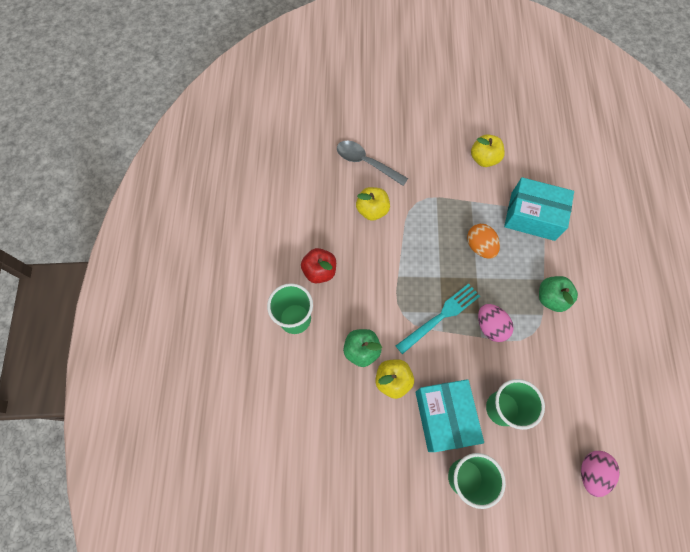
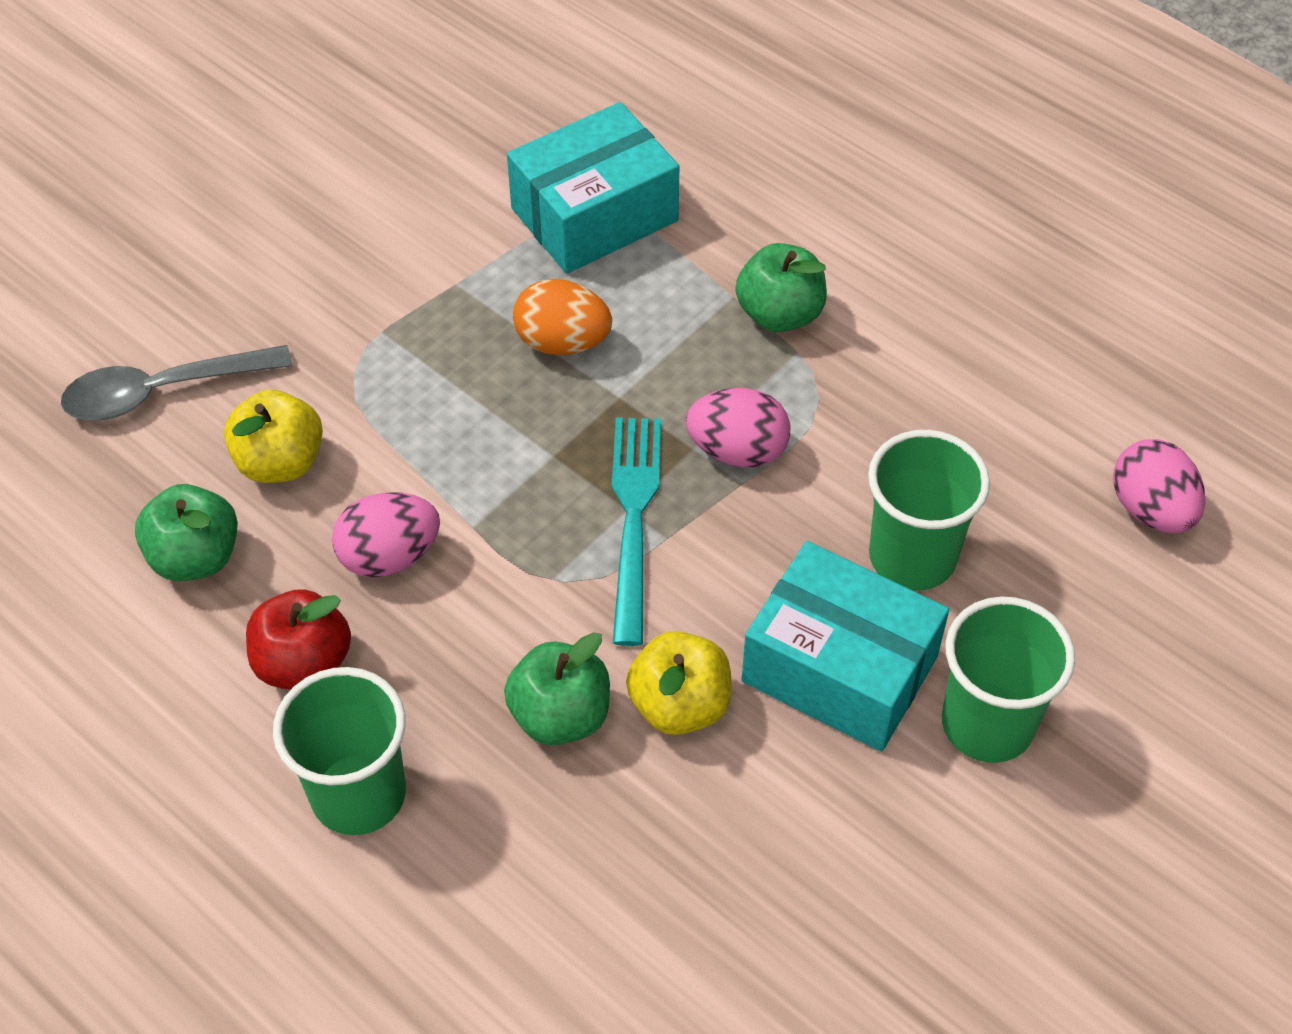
camera: 50 degrees left, 15 degrees down
(326, 216) = (195, 557): none -> green apple
(369, 263) = (389, 556): none -> pink egg
(484, 159) = (393, 195): yellow apple -> none

